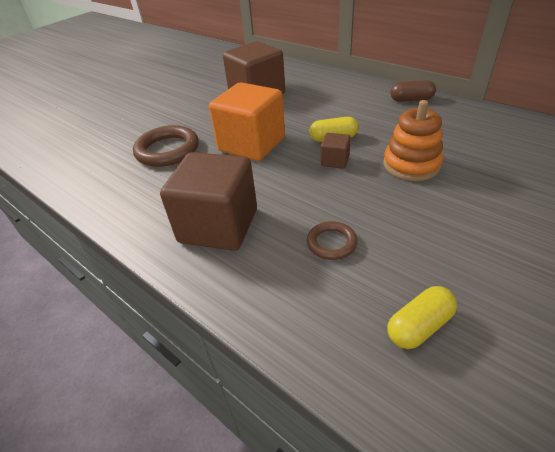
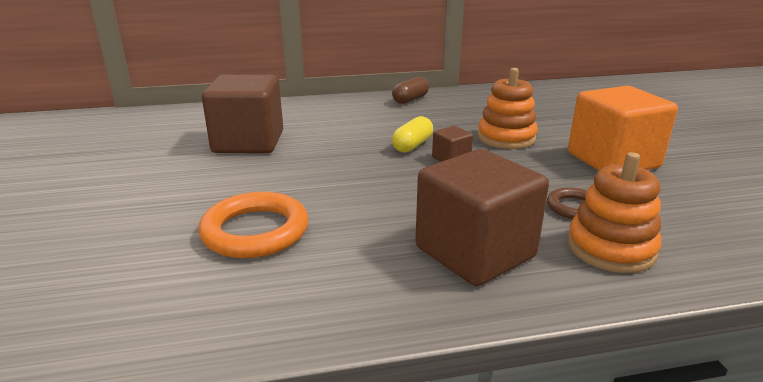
camera: 55 degrees left, 15 degrees down
(167, 150) = (255, 231): brown ring -> orange ring
(252, 144) = (348, 181): orange cube -> orange cube (612, 160)
(287, 282) = (610, 248): none -> orange stacking toy
(419, 326) = (709, 216): yellow capsule -> none

